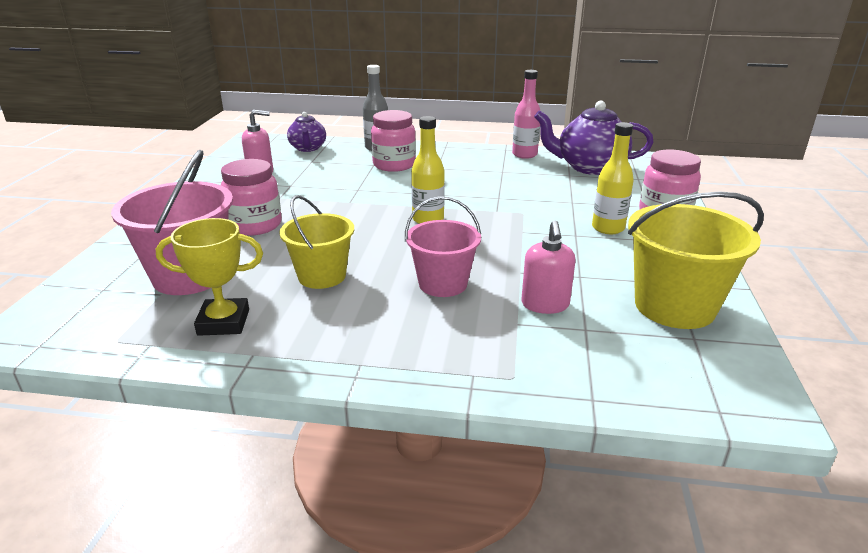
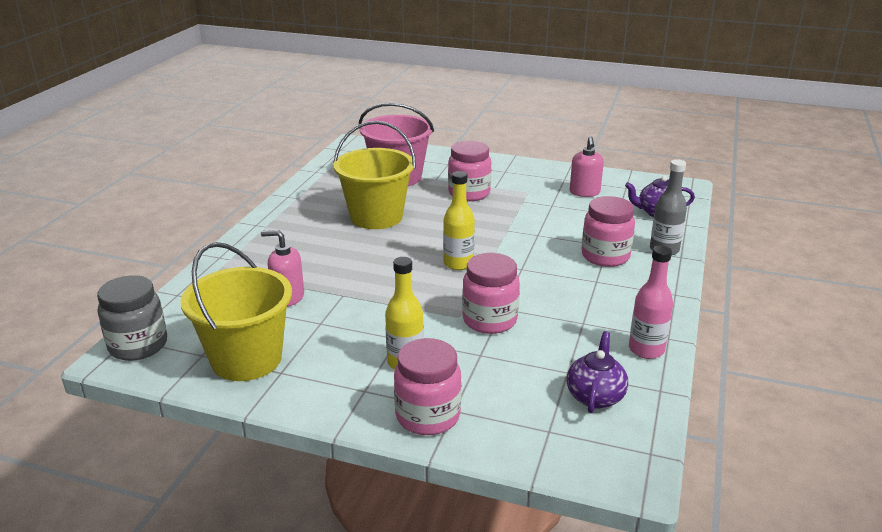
camera: 100 degrees right, 0 degrees up
(223, 322) = (335, 189): yellow trophy -> none
(322, 276) = (376, 217): yellow bucket -> yellow bucket, size x1.51
(443, 284) = (341, 259): pink bucket -> none
(521, 201) = (489, 320): none -> pink jar
(589, 167) = (595, 396): purple teapot -> purple teapot, size x0.59
(724, 395) = (138, 346): none -> grey jar

